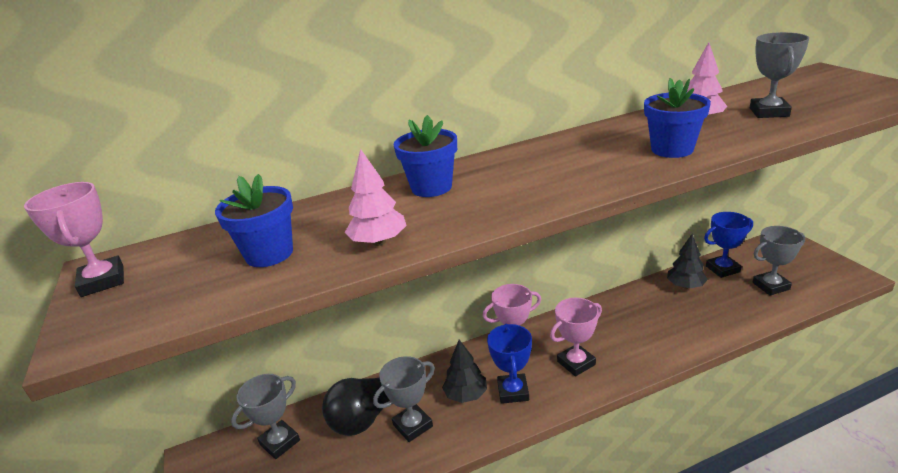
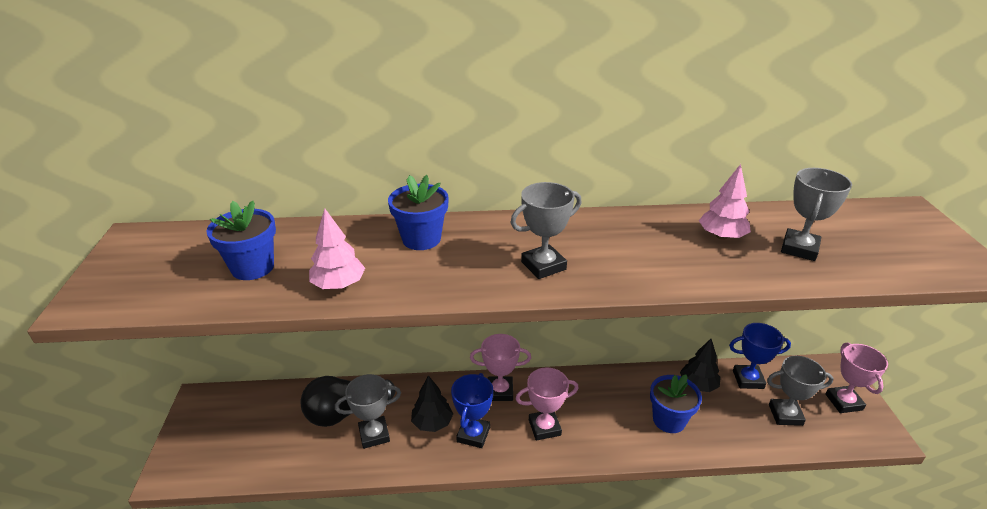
camera: 15 degrees right, 5 degrees up
(103, 281) = (126, 252): pink trophy -> pink trophy (843, 402)
(280, 442) = (266, 410): grey trophy -> grey trophy (543, 265)
(672, 149) = (662, 265): blue flower pot -> blue flower pot (669, 420)

